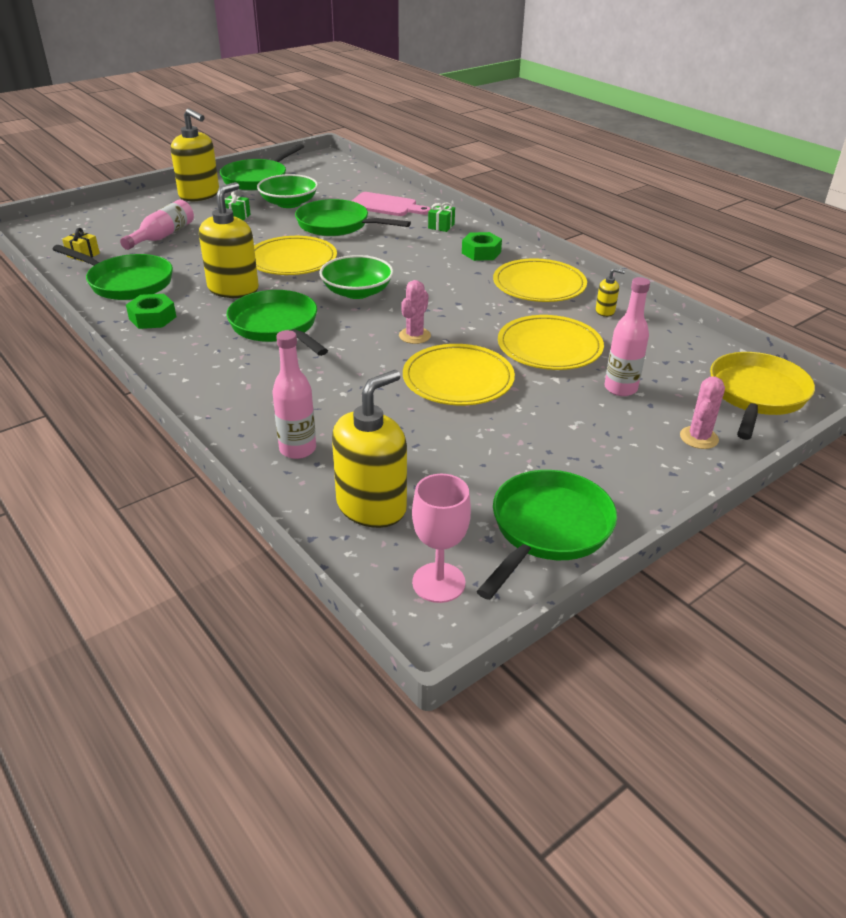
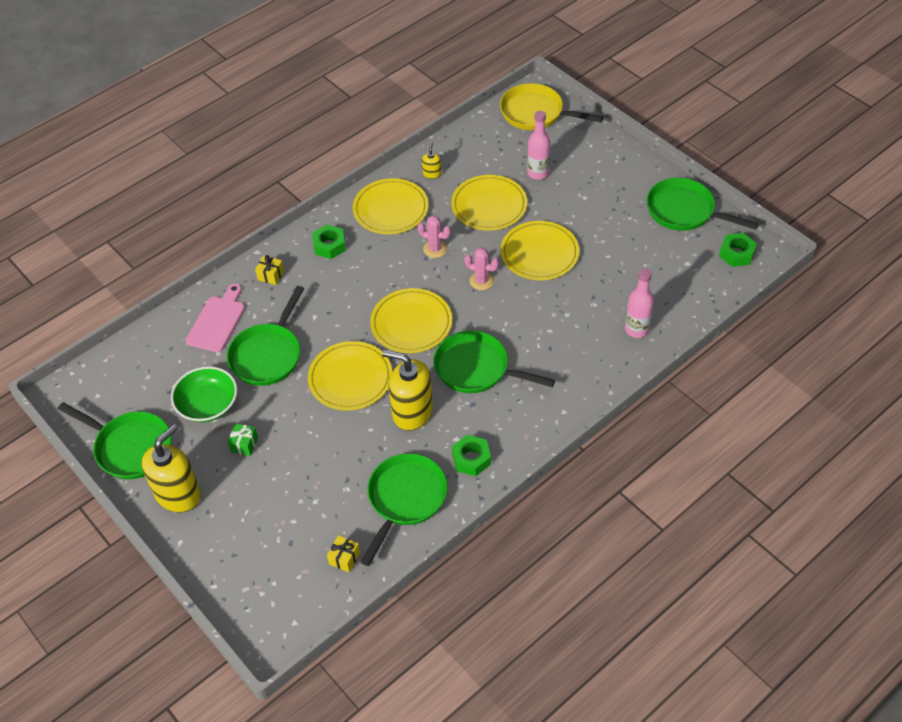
camera: 90 degrees left, 15 degrees up
(163, 236) = (295, 499): pink bottle -> none
(277, 326) = (476, 368): green pan -> green pan turned 60 degrees clockwise
(357, 292) = (411, 323): green bowl -> yellow plate
(372, 506) = (683, 286): yellow soap dispenser -> none
(438, 582) = (736, 254): pink goblet -> green nut
(441, 226) = (271, 275): green gift -> yellow gift
(699, 438) = (586, 143): pink cactus -> pink cactus (435, 249)

